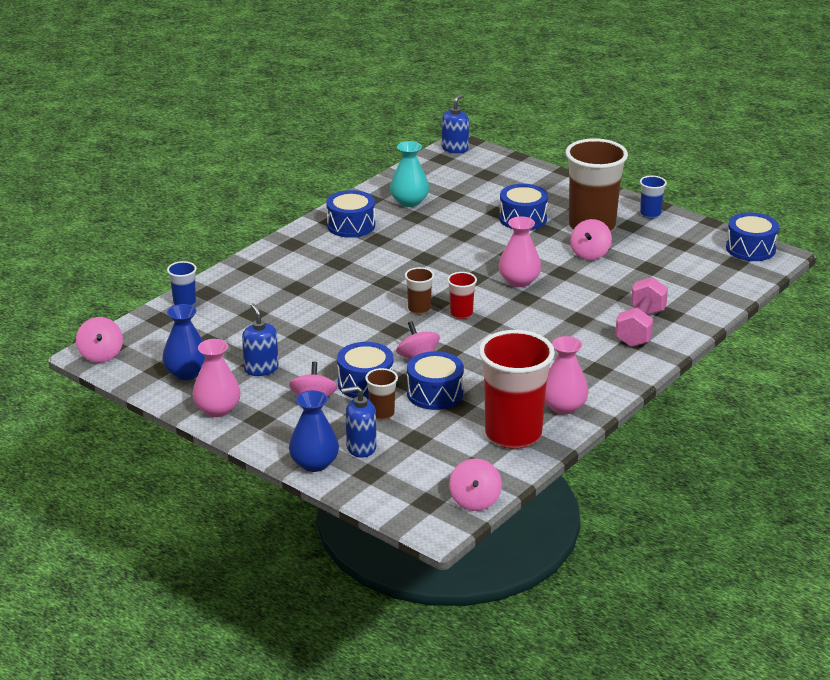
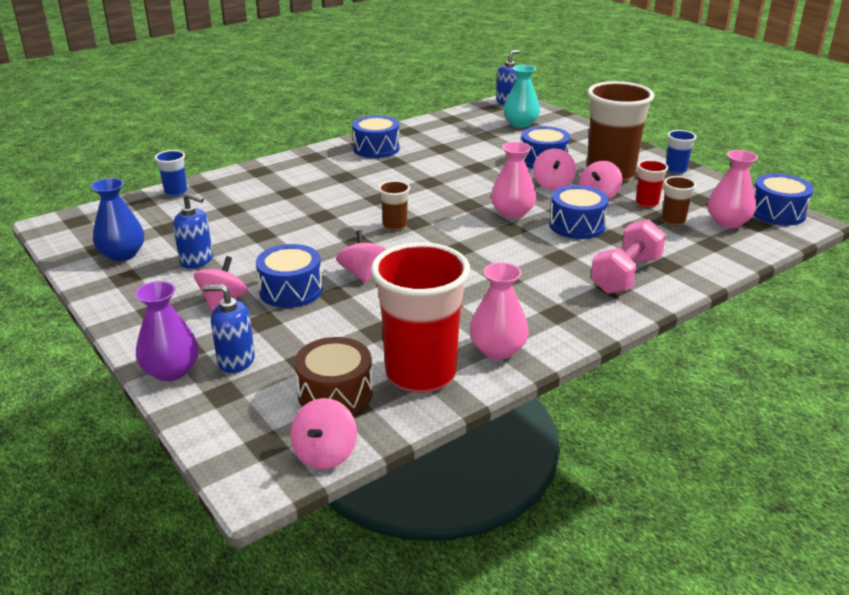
camera: 15 degrees right, 0 degrees up
(101, 355) = (59, 226): pink spinning top -> pink spinning top (553, 184)
(217, 409) = (120, 294): pink vase -> pink vase (728, 222)
(261, 369) = (197, 260): blue soap dispenser -> blue soap dispenser turned 120 degrees clockwise
(314, 463) = (171, 371): blue vase -> purple vase
(382, 413) = (286, 325): brown cup -> brown cup (673, 221)
(409, 201) = (442, 136): turquoise vase -> turquoise vase (520, 124)
(435, 393) = (358, 312): blue drum -> blue drum (577, 225)
(456, 459) = (335, 393): none -> brown drum
(461, 314) = (435, 235): red cup -> red cup (647, 203)

